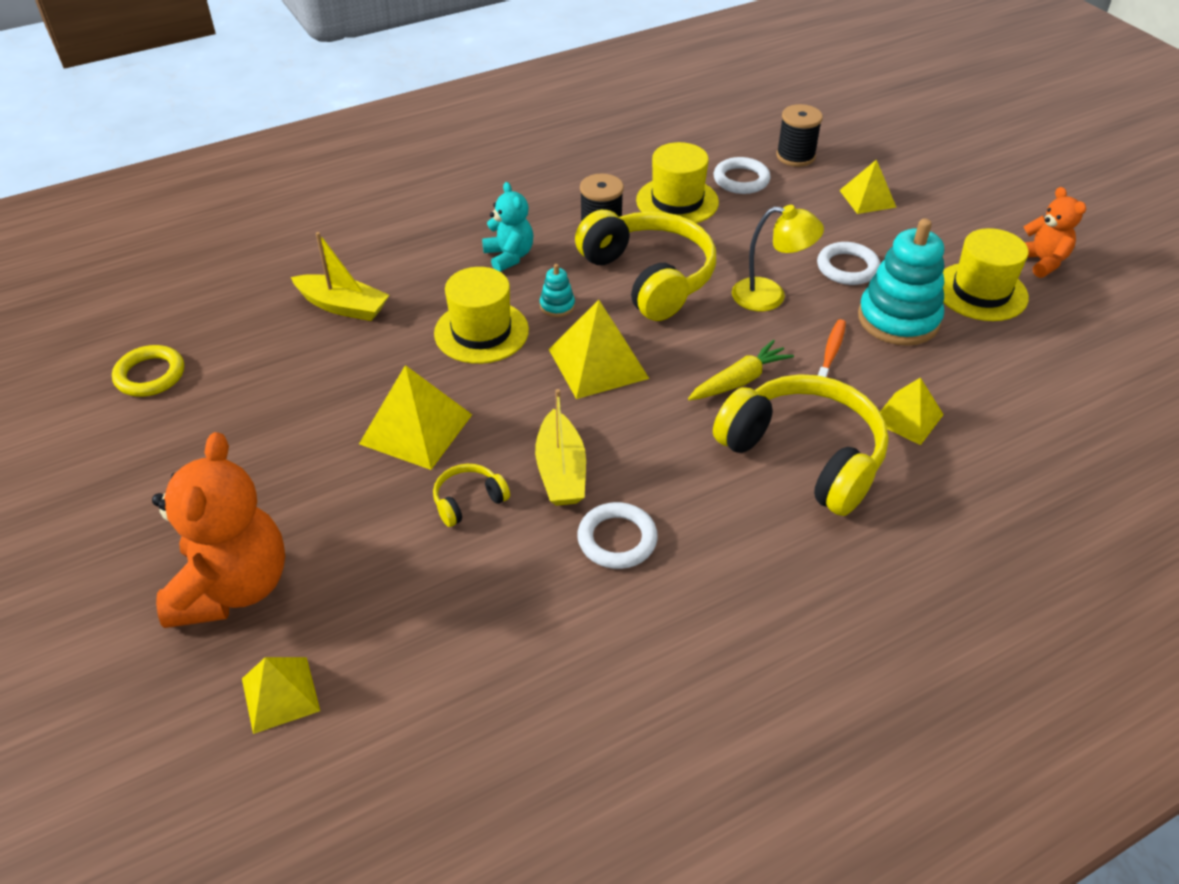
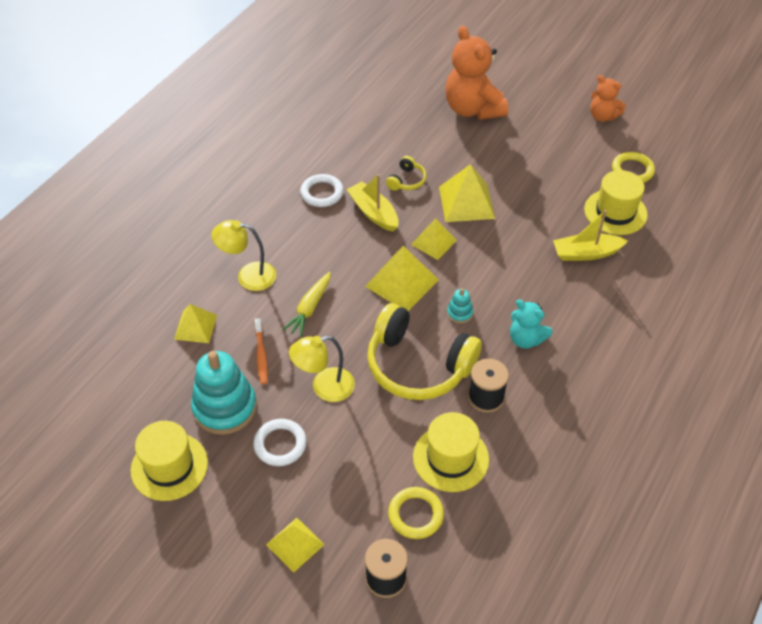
camera: 150 degrees right, 5 degrees up
(280, 694) = (413, 88): yellow pyramid -> yellow pyramid (433, 242)
(481, 332) = (488, 273): yellow hat -> yellow hat (615, 212)
(741, 180) = (415, 515): white ring -> yellow ring
(804, 455) = (248, 276): yellow headphones -> yellow lamp
(1041, 261) = (124, 529): orange teddy bear -> orange teddy bear (602, 116)

